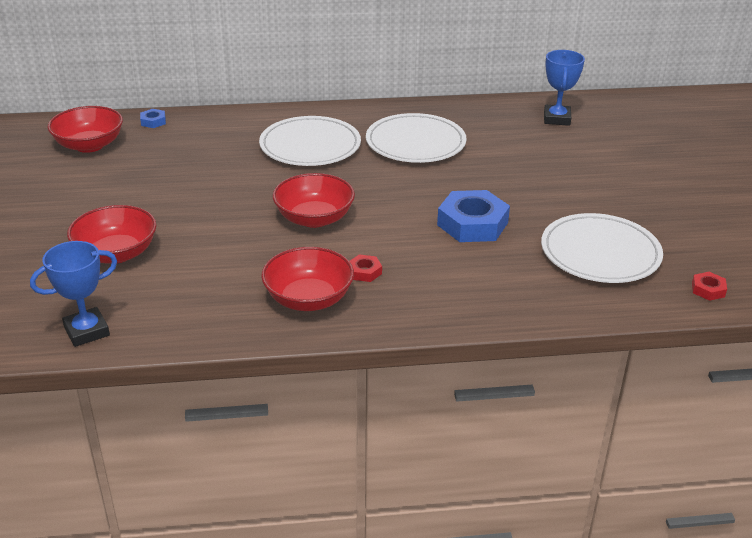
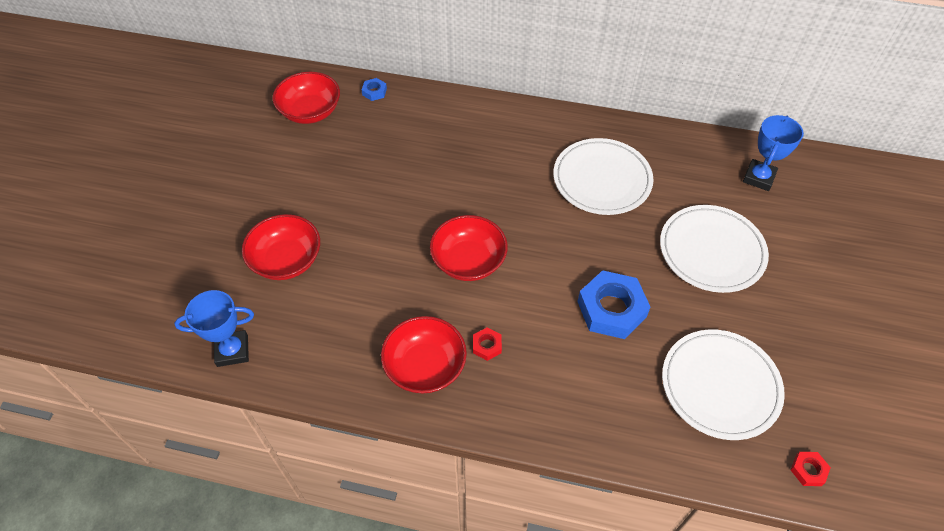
camera: 20 degrees right, 20 degrees up
(310, 146) = (501, 159): white plate -> white plate (711, 251)

